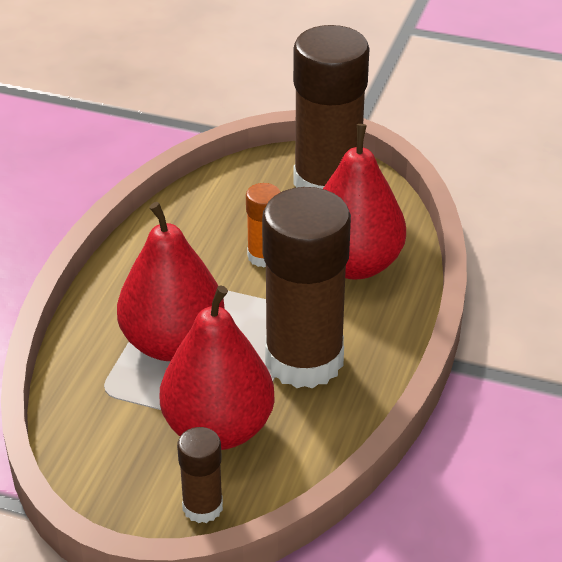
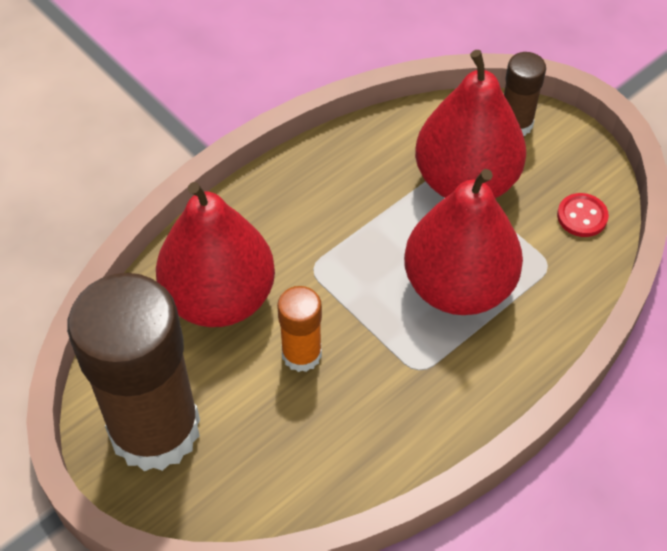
camera: 150 degrees left, 15 degrees up
(92, 443) = (582, 216): none -> red button
(304, 360) = (348, 213): brown glue stick -> none

